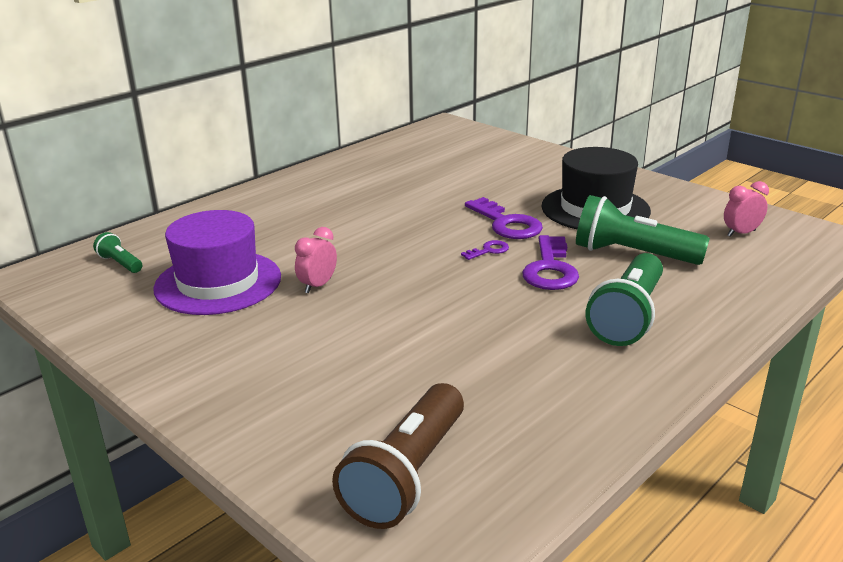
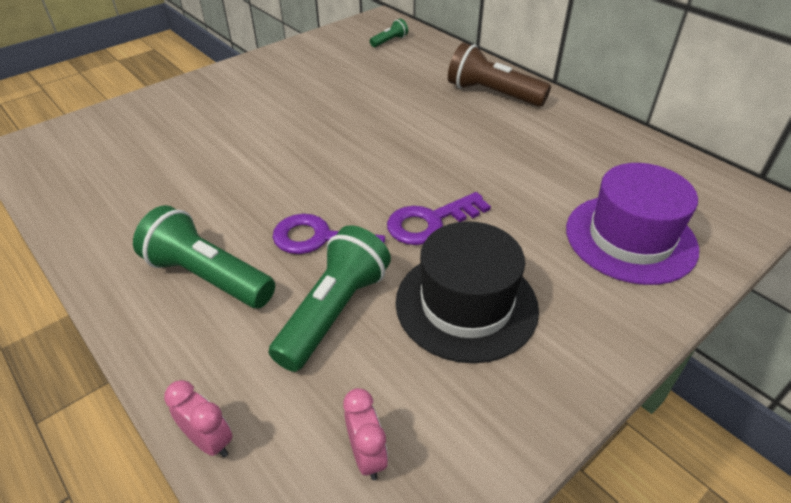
camera: 95 degrees right, 15 degrees up
(218, 282) = (350, 75): purple hat -> purple hat (630, 238)
(318, 286) = (332, 113): pink clock -> pink clock (209, 441)
(407, 475) = (93, 144): brown flashlight -> brown flashlight (492, 94)
(488, 250) = (370, 203): purple key -> none

